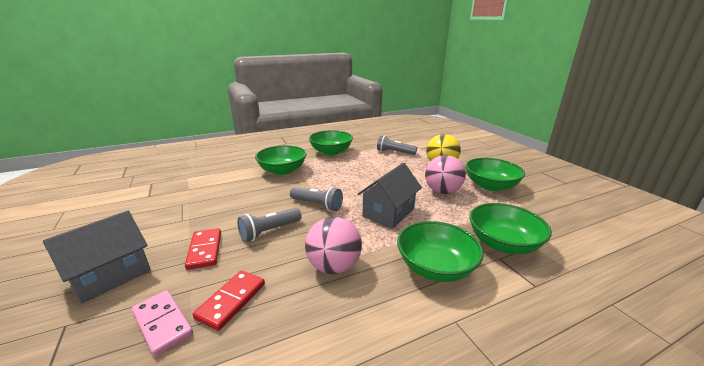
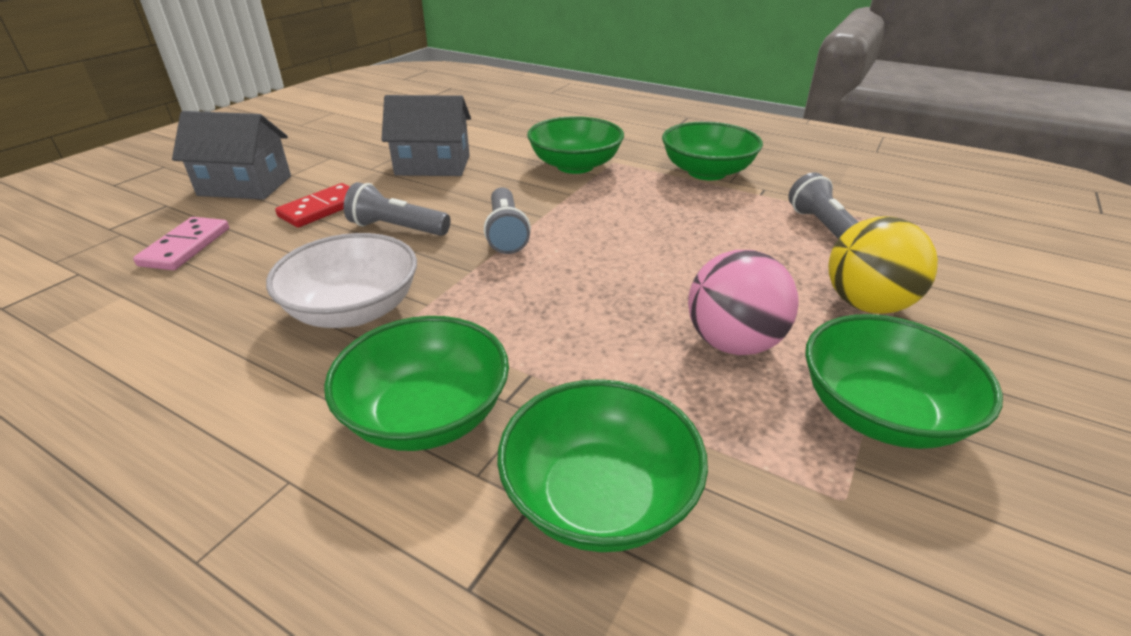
camera: 55 degrees right, 10 degrees up
(231, 300) = (239, 267): red domino -> none
(334, 266) = (354, 310): pink ball -> white bowl
(388, 212) = (560, 305): grey house -> grey house (433, 165)

